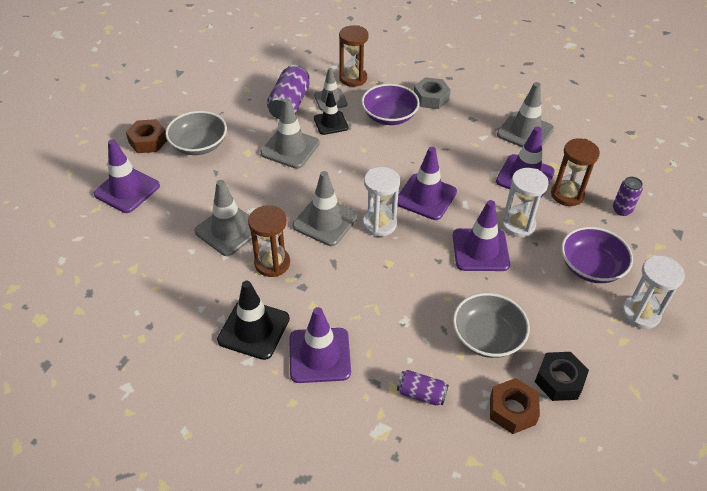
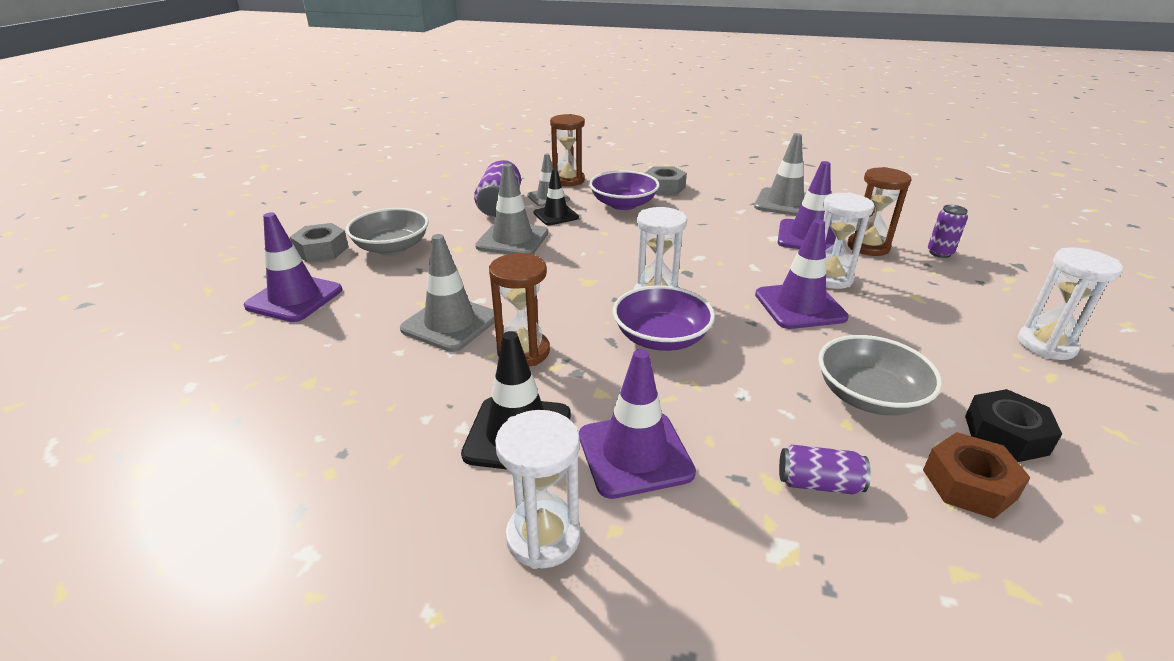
camera: 10 degrees left, 15 degrees down
(148, 141) = (321, 250): brown nut -> grey nut
(252, 400) = (543, 537): none -> white hourglass
(325, 221) = (583, 300): grey traffic cone -> none
(426, 197) = (702, 265): purple traffic cone -> none
(591, 267) = (947, 306): purple bowl -> purple bowl (661, 338)

